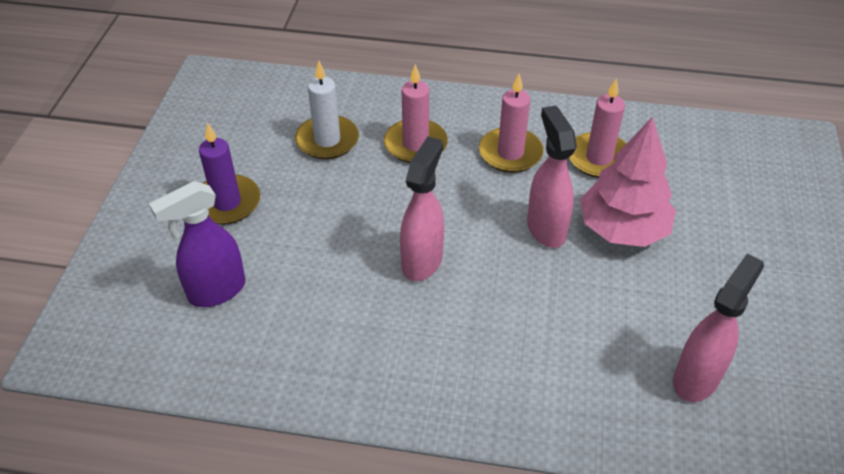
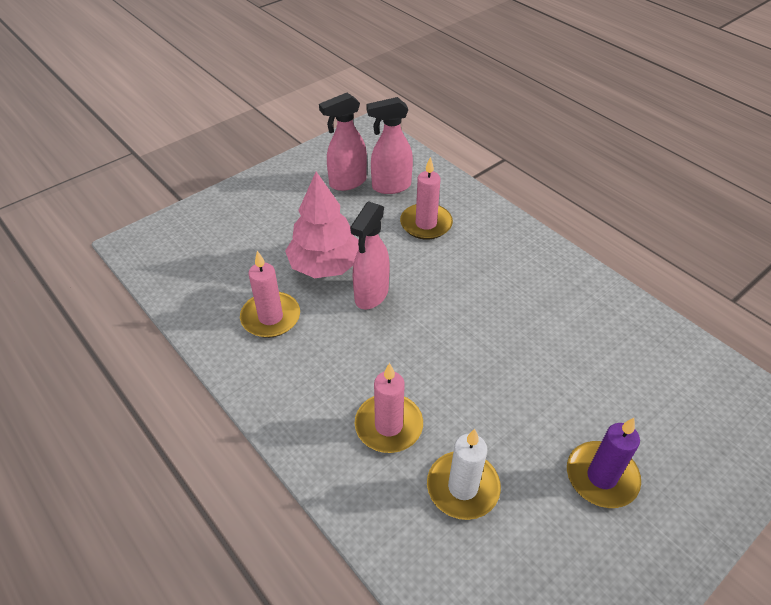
camera: 140 degrees left, 0 degrees up
(216, 291) = (647, 395): purple spray bottle -> none
(422, 261) = (476, 325): pink spray bottle -> pink spray bottle (347, 182)
(510, 153) = (325, 364): pink candle -> pink candle (426, 224)

